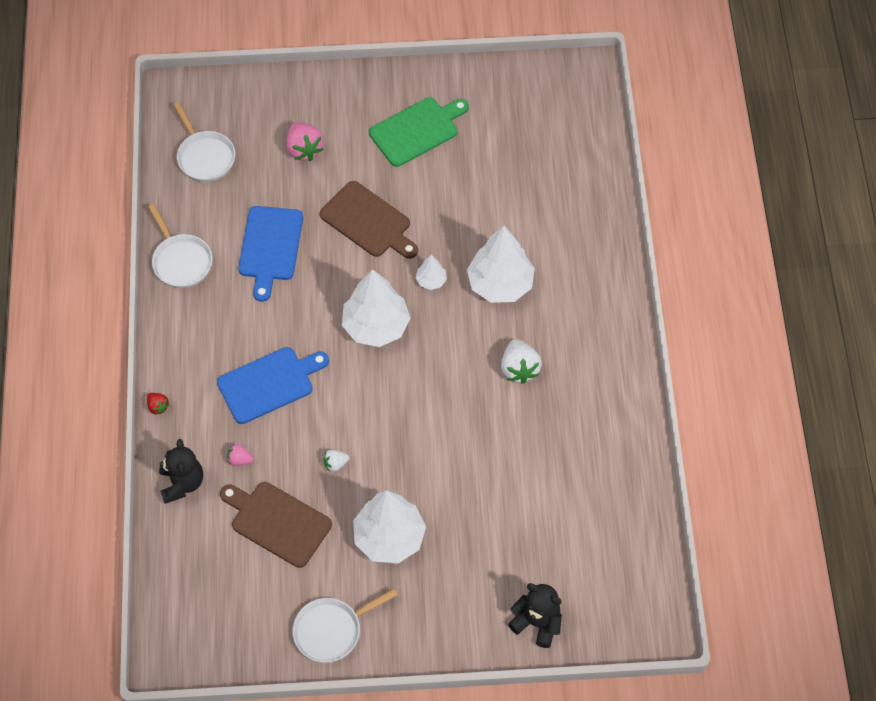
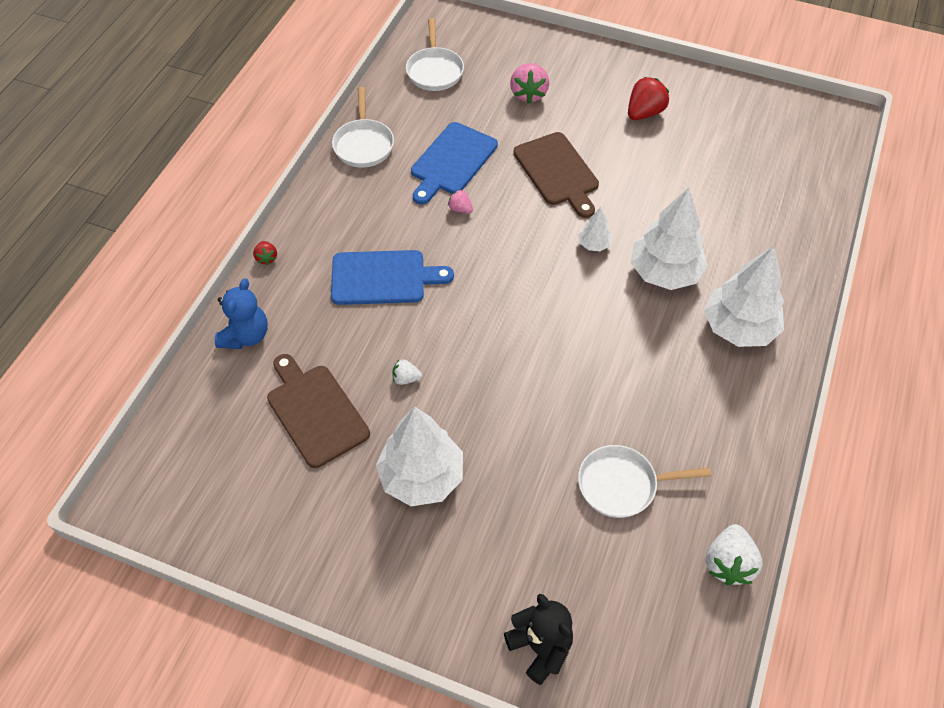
camera: 25 degrees right, 5 degrees down
(182, 483) = (246, 336): black teddy bear -> blue teddy bear
(240, 459) = (314, 336): pink strawberry -> pink strawberry (460, 209)
(331, 630) = (306, 550): white pan -> white pan (622, 485)
(376, 326) = (517, 265): white tree -> white tree (739, 328)
(417, 130) = (644, 113): green cutting board -> red strawberry
(519, 369) = (647, 361): white strawberry -> white strawberry (728, 563)

